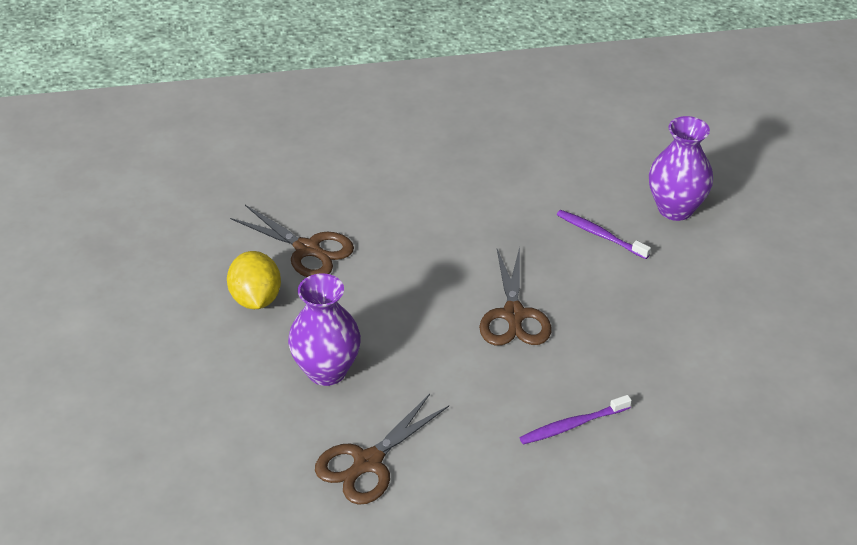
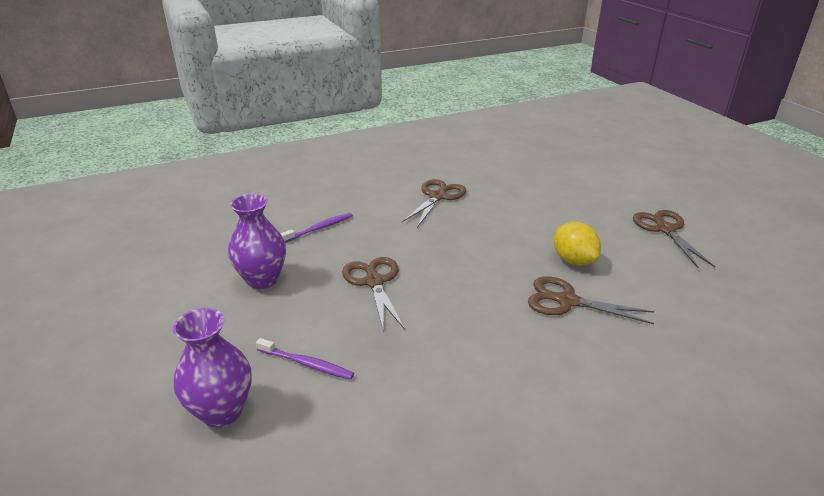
camera: 165 degrees right, 10 degrees down
(91, 324) = (665, 229): none -> brown scissors
(326, 371) = (490, 230): purple vase -> purple vase (262, 279)

